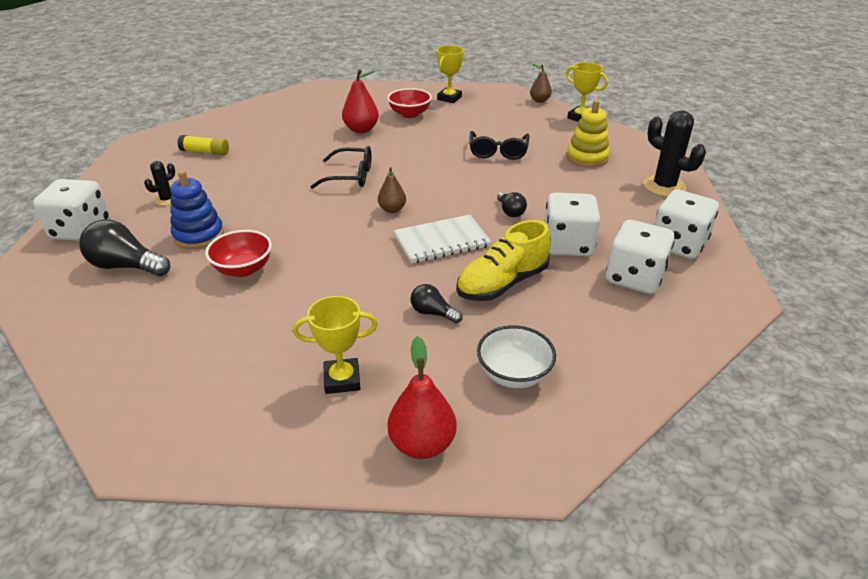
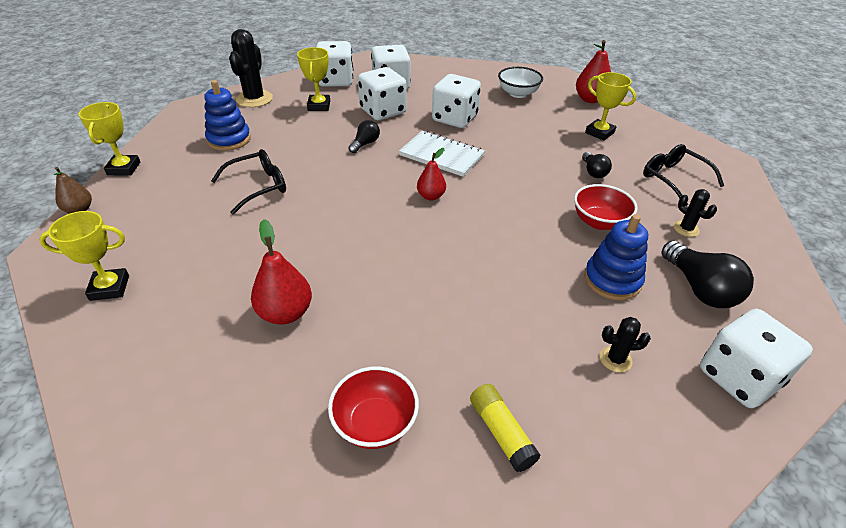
camera: 130 degrees left, 5 degrees up
(159, 310) = (686, 229): none -> black cactus
(350, 176) = (406, 252): black glasses -> black glasses (674, 179)
(392, 209) = (431, 196): brown pear -> red pear
(409, 114) = (198, 296): red bowl -> red bowl (375, 423)
(433, 313) = (514, 129): black light bulb -> black light bulb (593, 172)
(502, 283) = (454, 119): yellow shoe -> white dice
(587, 158) = (229, 139): yellow stacking toy -> blue stacking toy
(616, 214) = (319, 106): none -> yellow trophy

